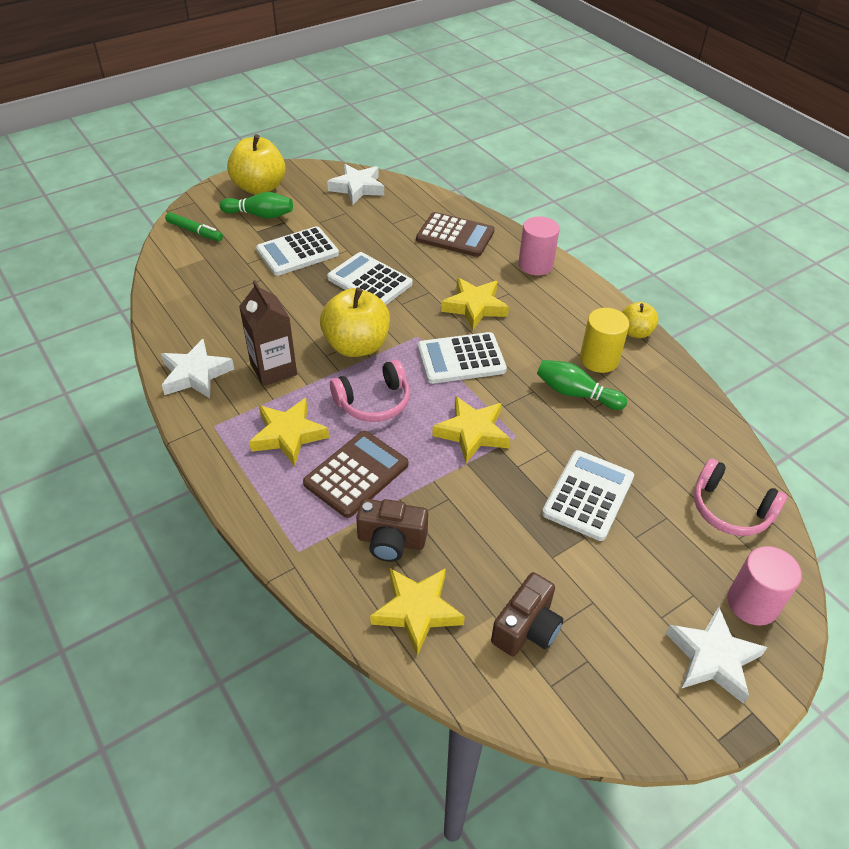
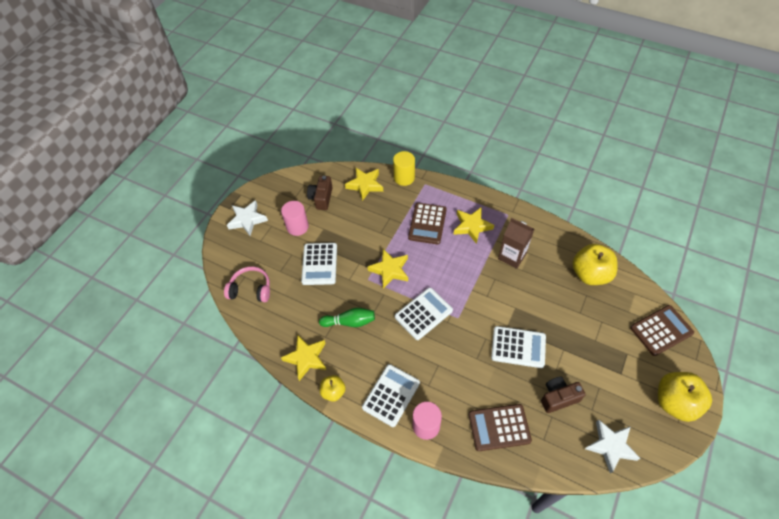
camera: 155 degrees right, 10 degrees up
(195, 231) = (661, 330): green marker -> brown calculator
(196, 374) = (544, 234): white star -> none
(260, 215) = (642, 371): green bowling pin -> none
(297, 252) = (583, 348): white calculator -> white calculator (391, 395)
(356, 346) = (484, 293): yellow apple -> yellow apple (590, 274)
(373, 402) = (448, 263): pink headphones -> none
(391, 541) = (392, 204): brown camera -> brown camera (558, 397)
(474, 307) = (441, 360): yellow star -> yellow star (306, 358)
(599, 359) = (347, 355): yellow cylinder -> yellow cylinder (404, 177)
(752, 603) = (234, 248): pink cylinder -> pink cylinder (297, 227)

